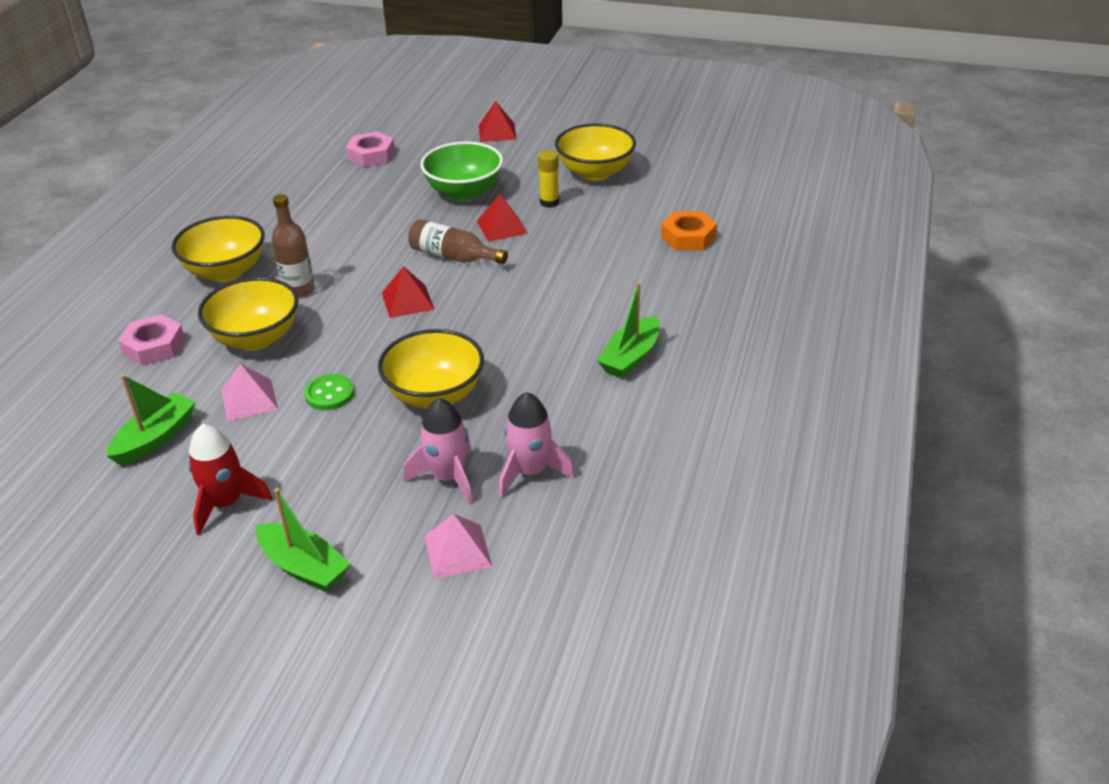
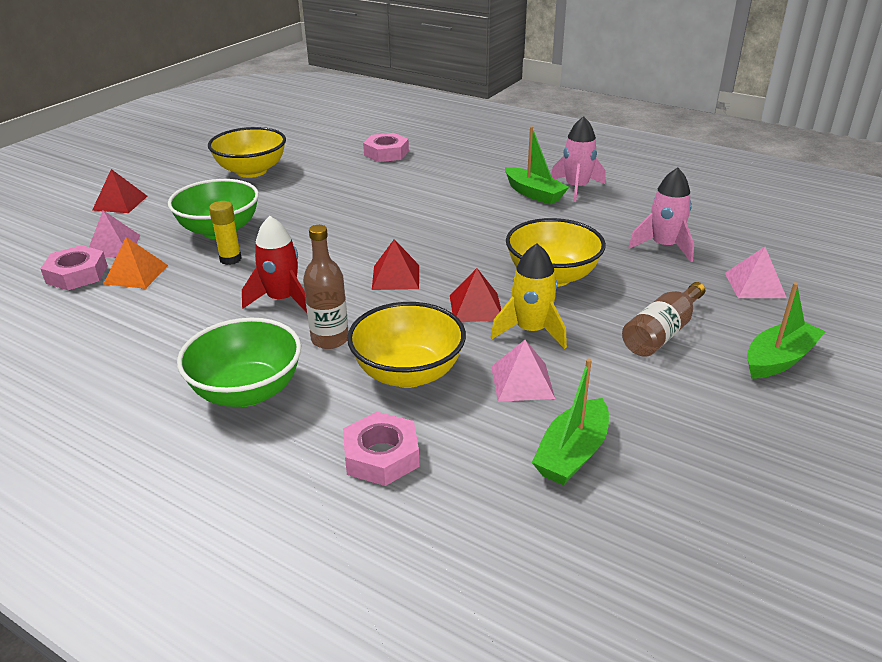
camera: 75 degrees left, 5 degrees down
(156, 438) = (572, 453): green boat -> green boat turned 105 degrees counterclockwise
(226, 271) = (247, 391): yellow bowl -> green bowl
(226, 504) = (691, 403): red rocket -> red rocket (282, 300)
(329, 394) = (531, 331): green button -> yellow rocket
(378, 178) = (136, 274): none -> orange pyramid
(419, 154) = (113, 246): none -> pink pyramid
(448, 477) = (666, 281): pink rocket -> pink rocket (576, 188)
(453, 257) = (336, 247): brown bottle -> brown bottle (662, 332)
(502, 227) = (304, 220): red pyramid -> red pyramid (476, 307)
(549, 202) = (282, 195): yellow glue stick -> yellow glue stick (230, 259)
(688, 237) = (386, 153): orange nut -> pink nut

